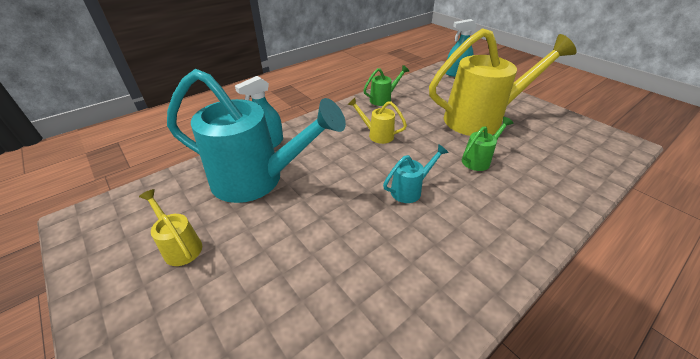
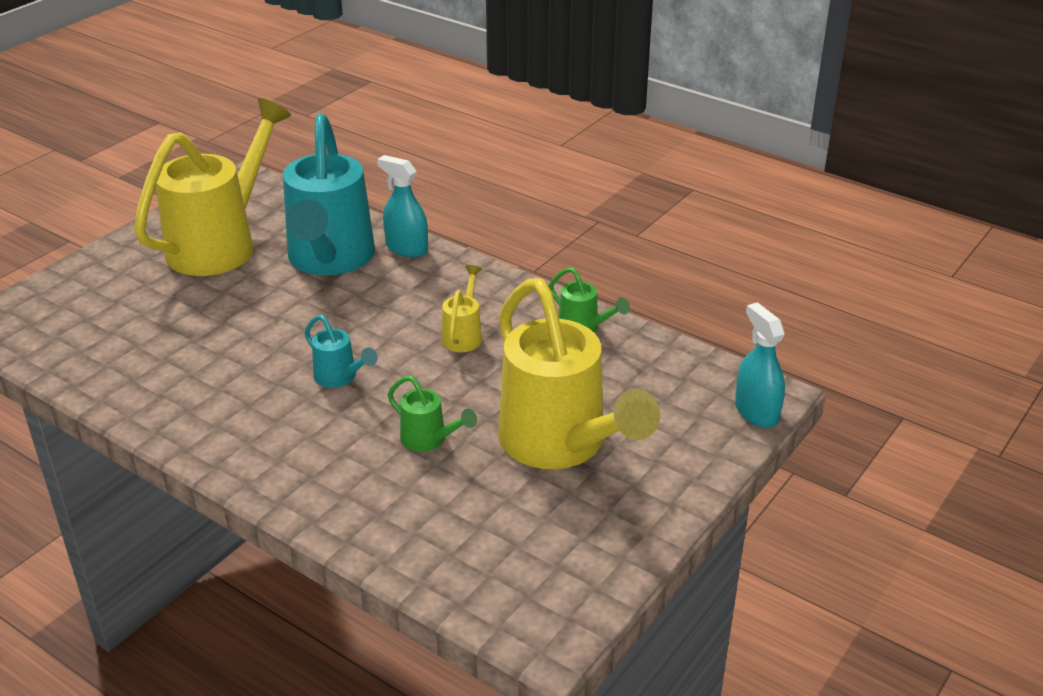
camera: 75 degrees right, 5 degrees down
(180, 246) = (221, 244): yellow watering can -> yellow watering can, size x2.36

